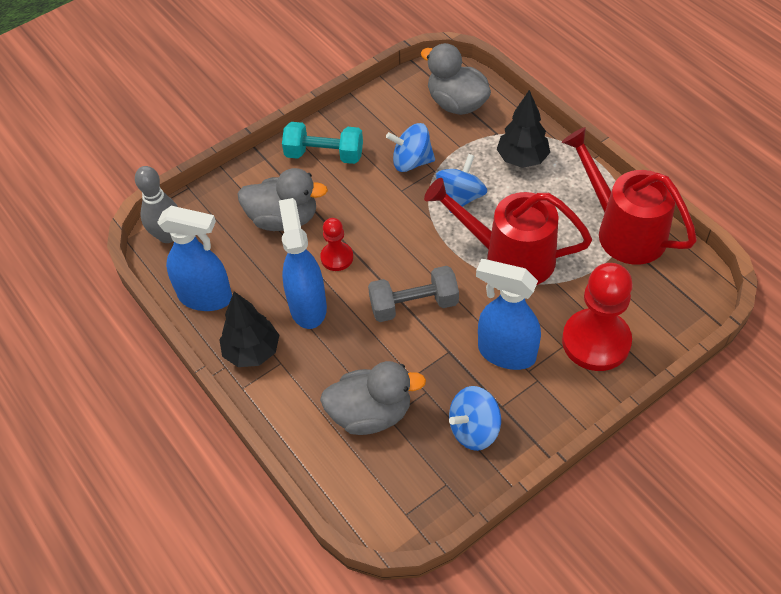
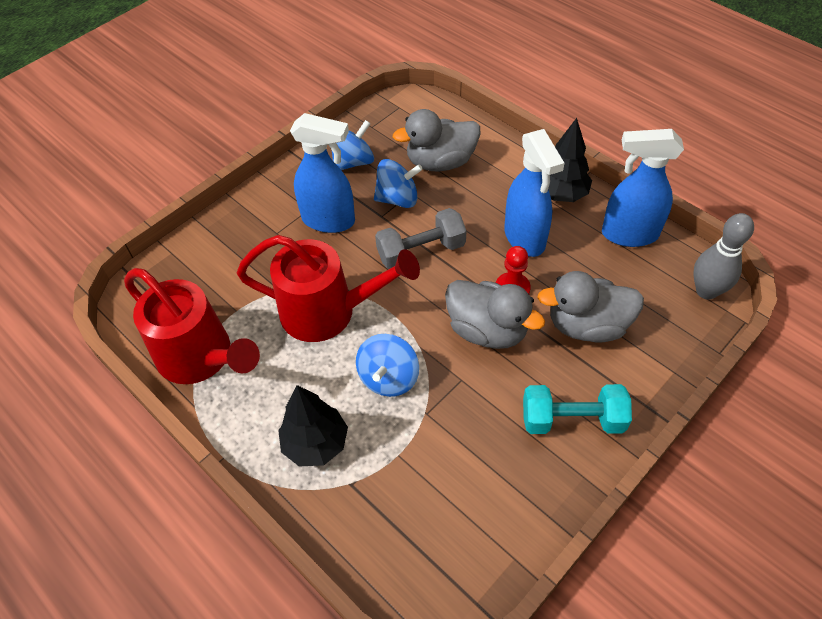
camera: 170 degrees right, 0 degrees up
(411, 162) = (457, 422): blue spinning top -> blue spinning top (398, 199)
(456, 103) = (412, 533): grey duck -> grey duck (487, 330)
(596, 341) = (245, 240): red pawn -> none

